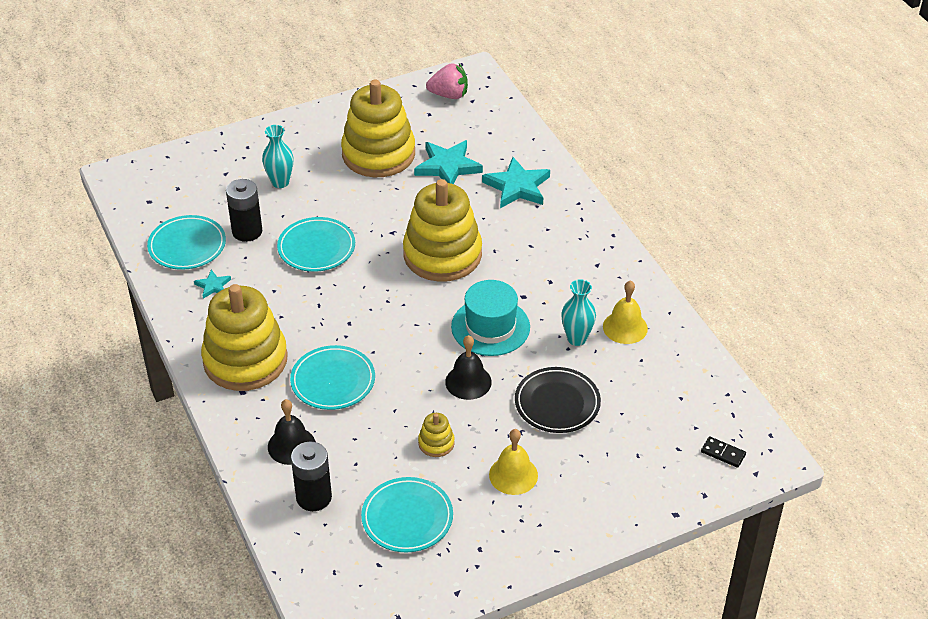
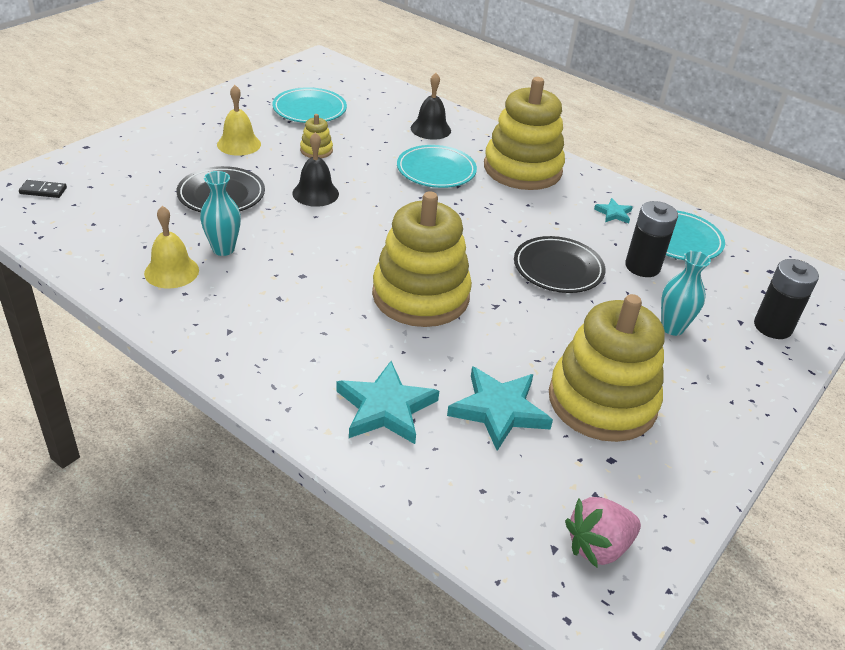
camera: 150 degrees right, 5 degrees down
(314, 497) = (387, 108): black battery -> black battery (772, 327)
(316, 248) = (558, 269): turquoise plate -> black plate
(490, 327) = (321, 239): turquoise hat -> none

